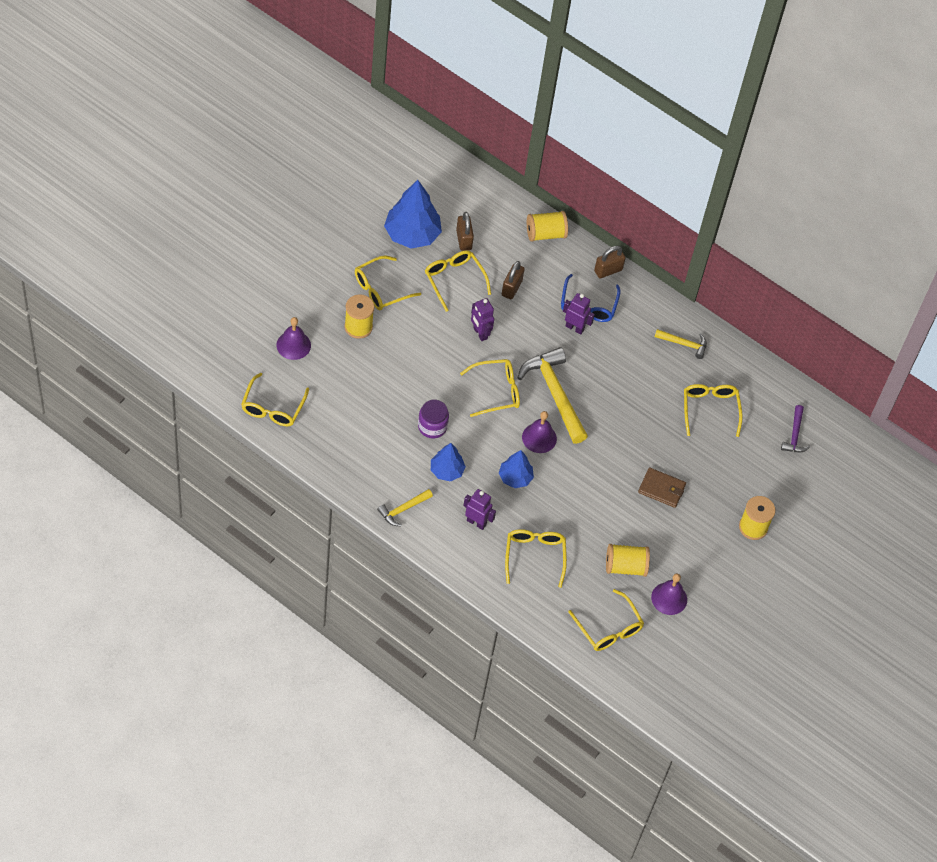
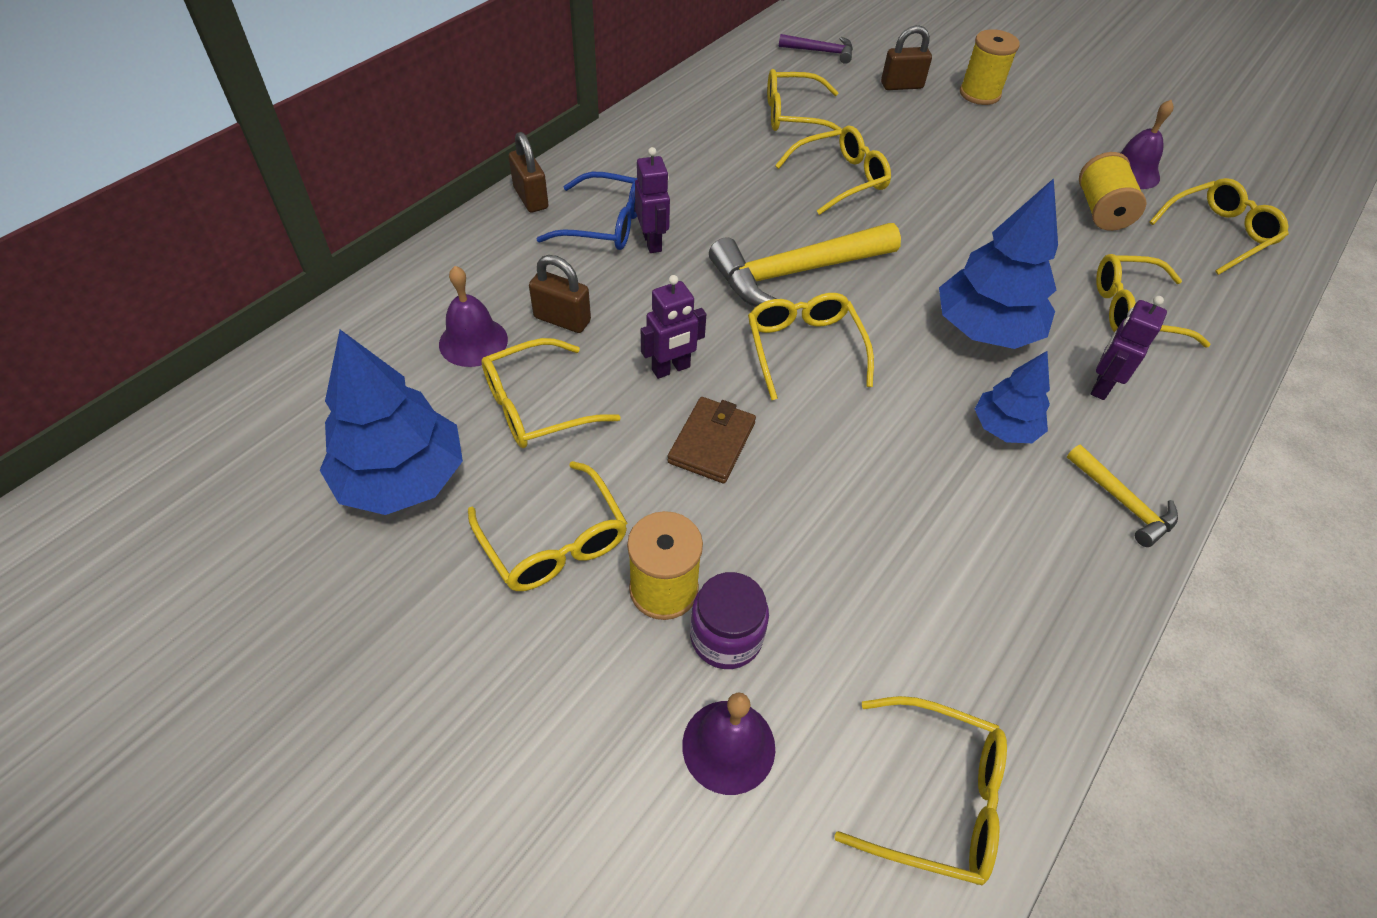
camera: 85 degrees left, 5 degrees down
(432, 426) = (907, 449): purple jar -> purple jar (726, 636)
(464, 240) = (433, 388): brown padlock -> brown padlock (901, 86)
(515, 477) = (985, 329): blue tree -> blue tree, size x1.73
(539, 438) = (892, 295): purple bell -> purple bell (473, 341)
(545, 234) = (438, 269): yellow spool -> none
(574, 328) = (652, 242): purple robot -> purple robot turned 135 degrees clockwise
(643, 427) = (840, 178): none -> yellow glasses
(661, 489) = (947, 167): brown wallet -> brown wallet (711, 442)
(684, 344) = (678, 130): yellow hammer -> none

